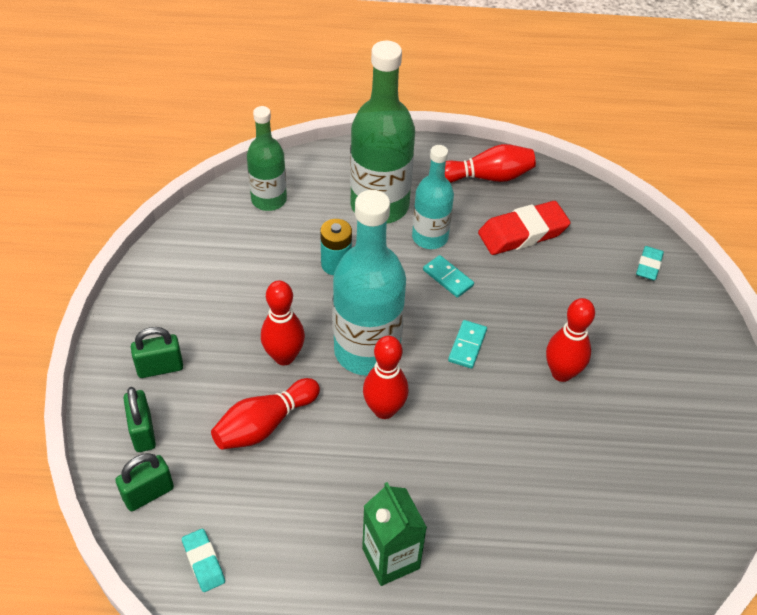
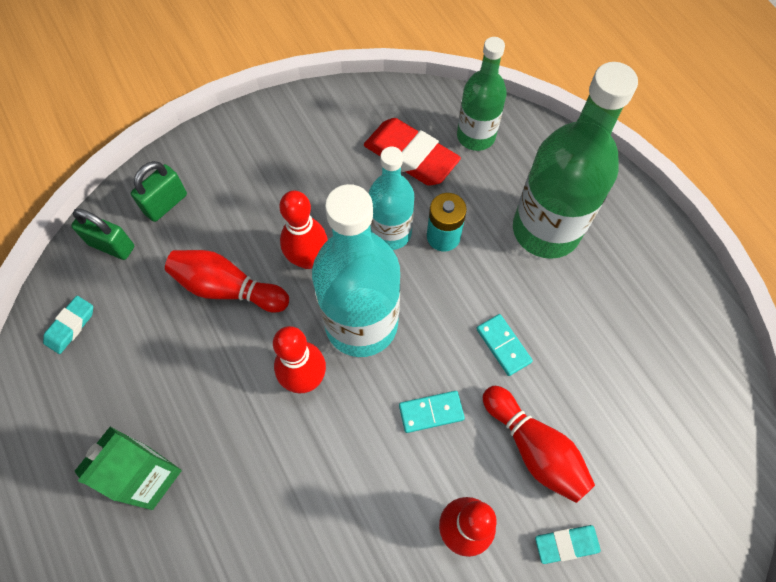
camera: 60 degrees right, 15 degrees up
(160, 367) = (235, 174): green padlock -> none
(430, 237) = (542, 298): turquoise bottle -> turquoise bottle (390, 232)
(448, 278) = (503, 345): turquoise domino -> turquoise domino turned 45 degrees counterclockwise
(487, 177) = (672, 307): red bowling pin -> red bowling pin (534, 448)
(522, 233) = (623, 386): red eraser -> red eraser (411, 156)
(648, 266) = (688, 553): turquoise eraser -> turquoise eraser (566, 544)

